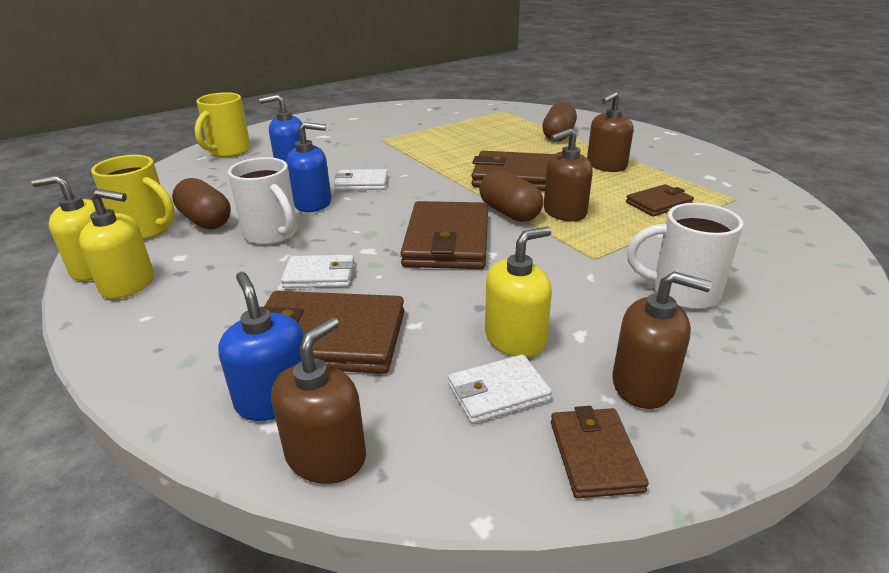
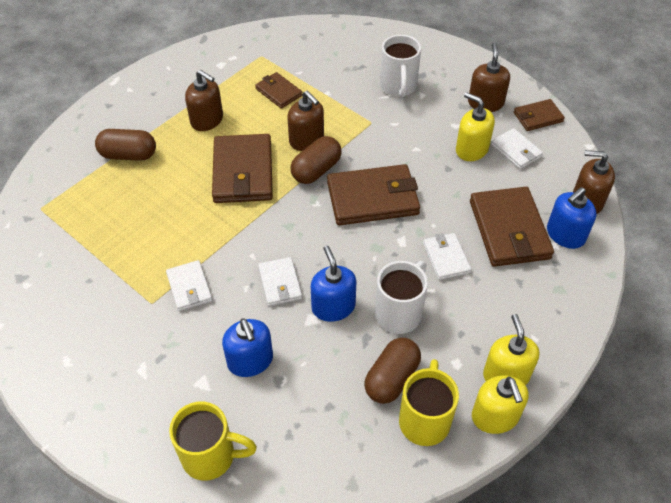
camera: 105 degrees left, 20 degrees up
(386, 151) = (189, 287): none -> white wallet

